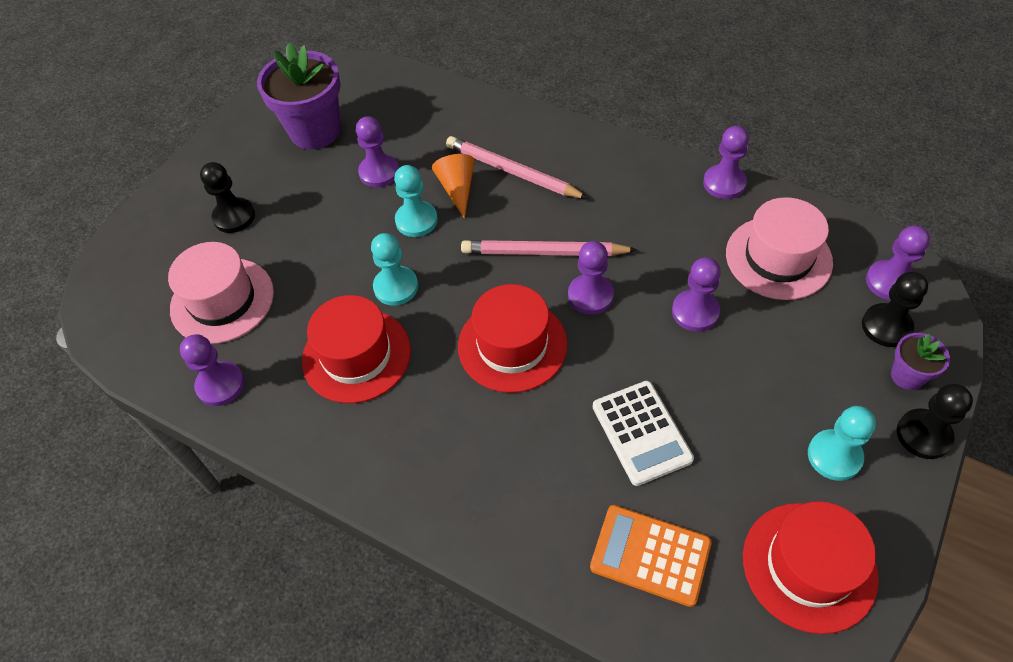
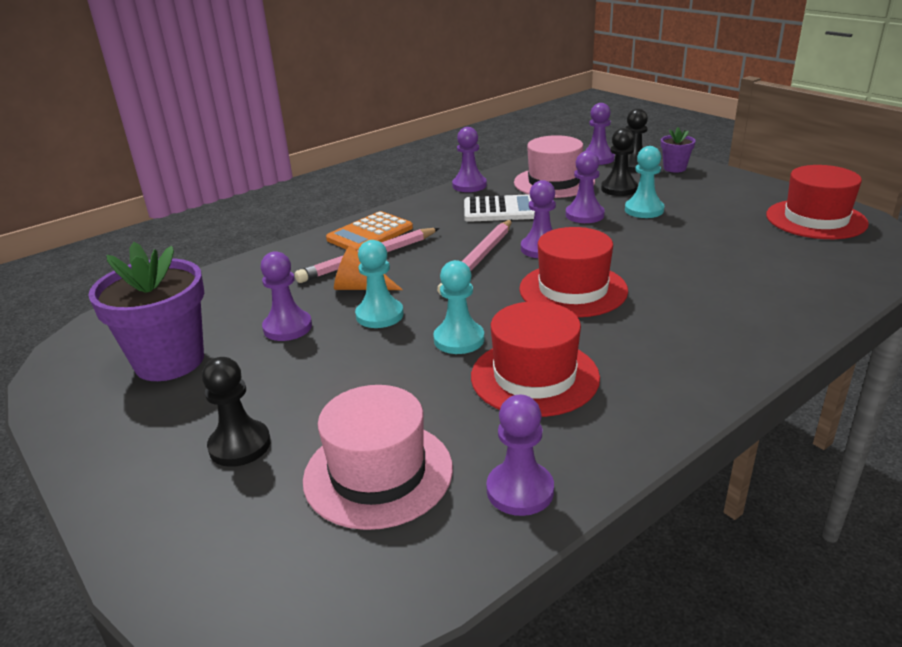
camera: 70 degrees left, 25 degrees down
(641, 432) = (689, 252): white calculator -> white calculator (500, 210)
(650, 555) = (803, 268): orange calculator -> orange calculator (370, 234)
(834, 456) = (730, 197): turquoise pawn -> turquoise pawn (644, 210)
(923, 435) = (721, 173): black pawn -> black pawn (619, 189)

